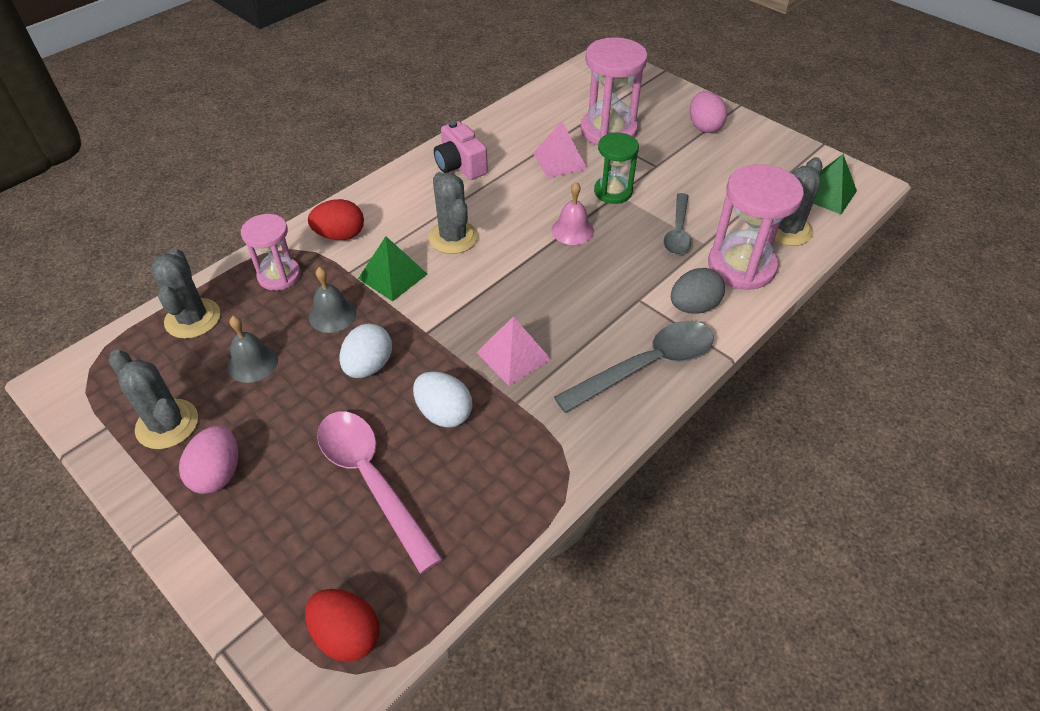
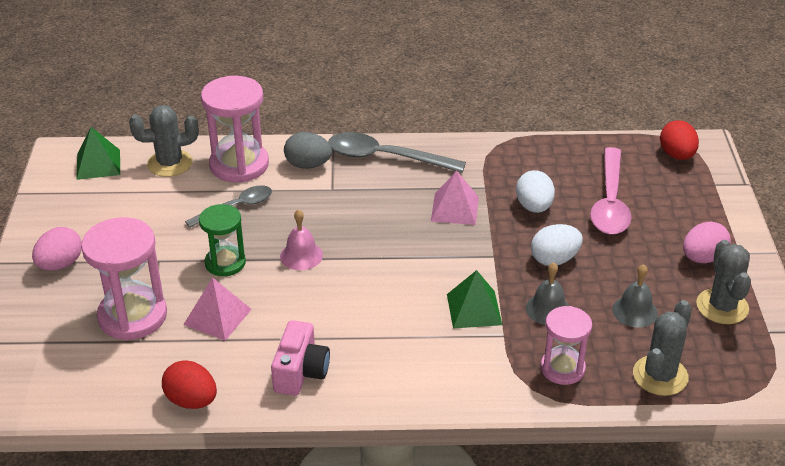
camera: 135 degrees left, 10 degrees down
(340, 235) = (479, 373): red egg -> red egg (192, 401)
(453, 237) = (393, 309): grey cactus -> none

